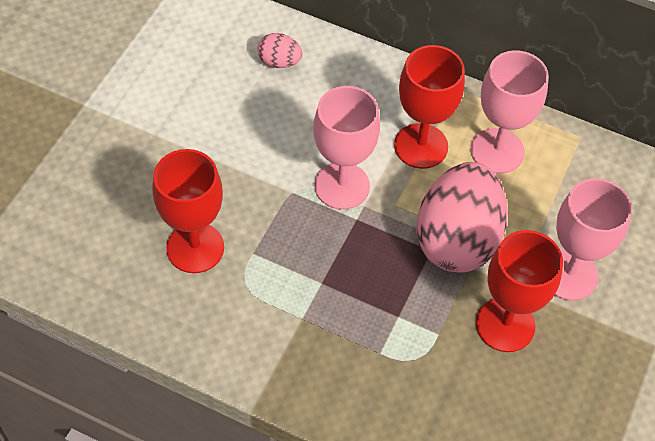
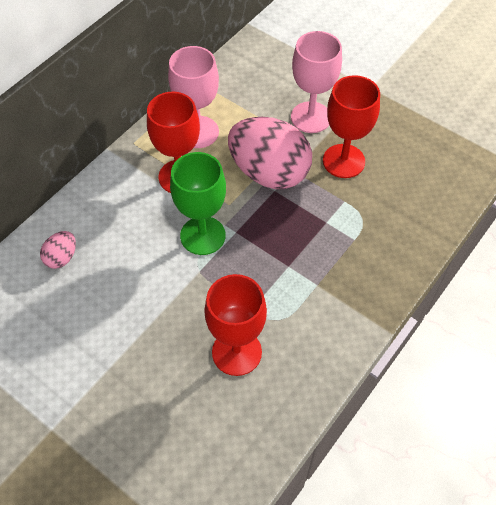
camera: 75 degrees left, 0 degrees up
(342, 186) = (202, 235): pink goblet -> green goblet

